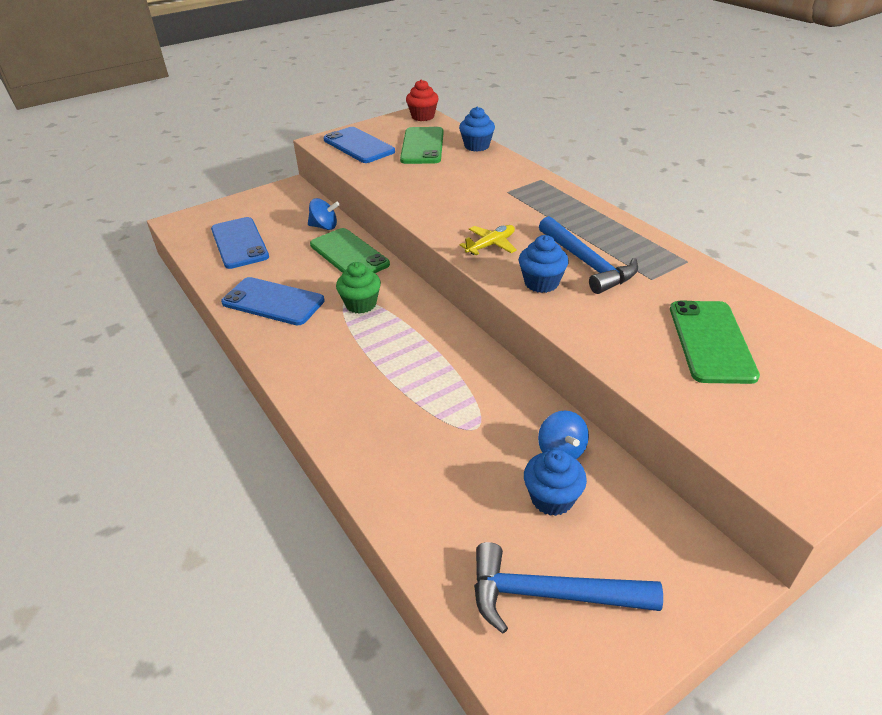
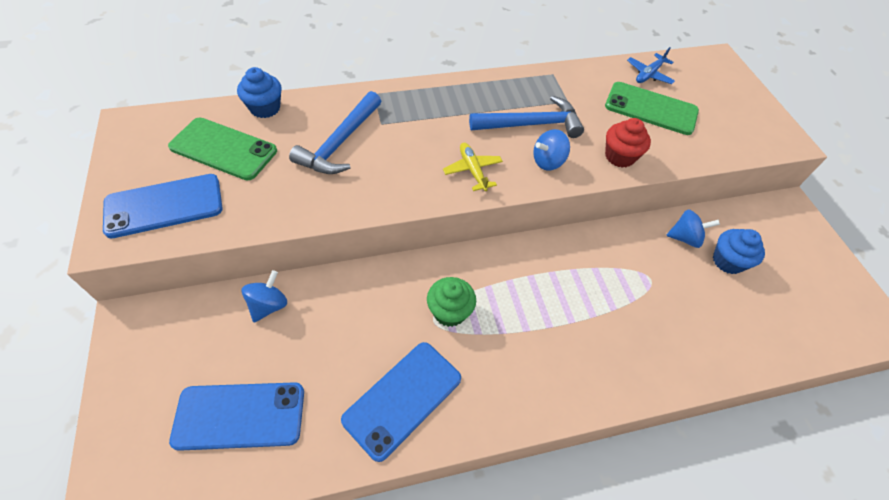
camera: 75 degrees left, 15 degrees up
(349, 254) = (348, 297): green phone -> none
(423, 116) = (142, 123): red cupcake -> red cupcake (619, 156)
(541, 283) = (547, 161): blue cupcake -> blue spinning top
(550, 595) = (806, 294): blue hammer -> blue hammer (340, 143)
(782, 331) = (648, 74): none -> blue plane

